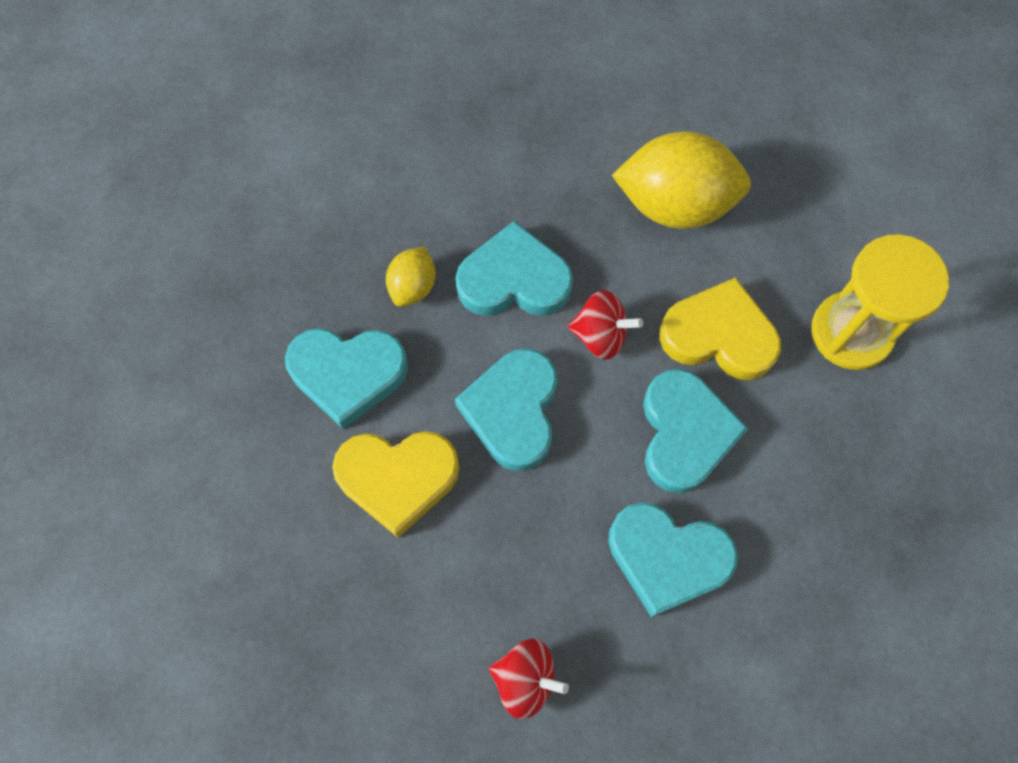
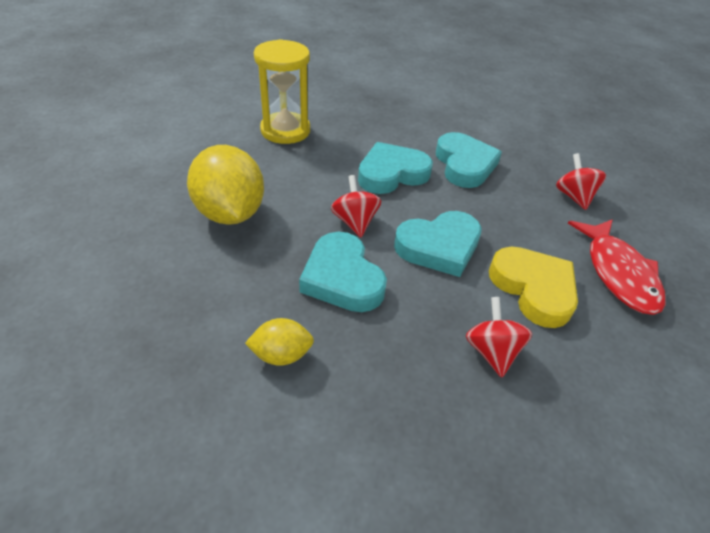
camera: 120 degrees left, 25 degrees down
(348, 374) = (491, 351): turquoise heart -> red spinning top
(366, 608) = (618, 273): none -> red fish
(413, 286) = (389, 339): yellow lemon -> yellow lemon (281, 355)
(719, 335) = (320, 174): yellow heart -> none

